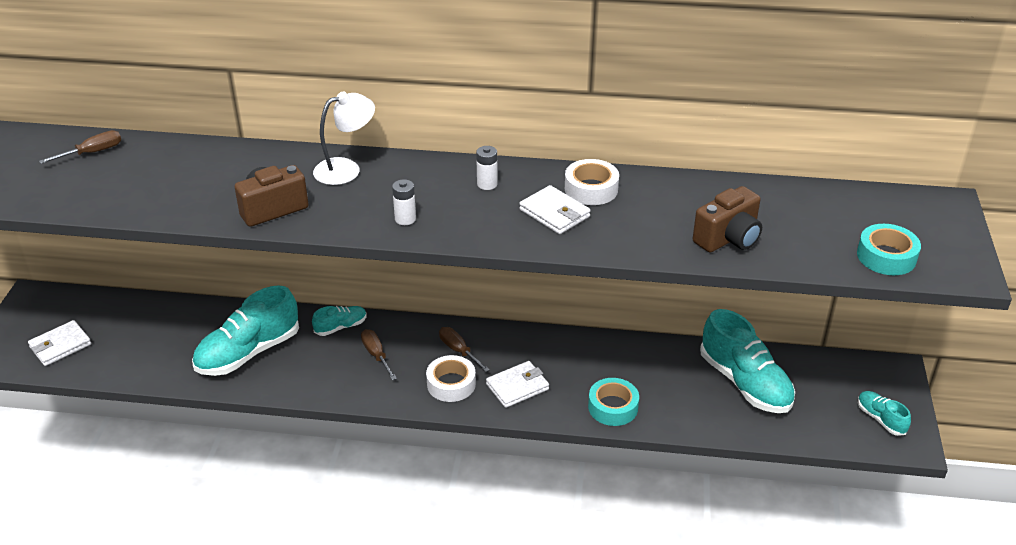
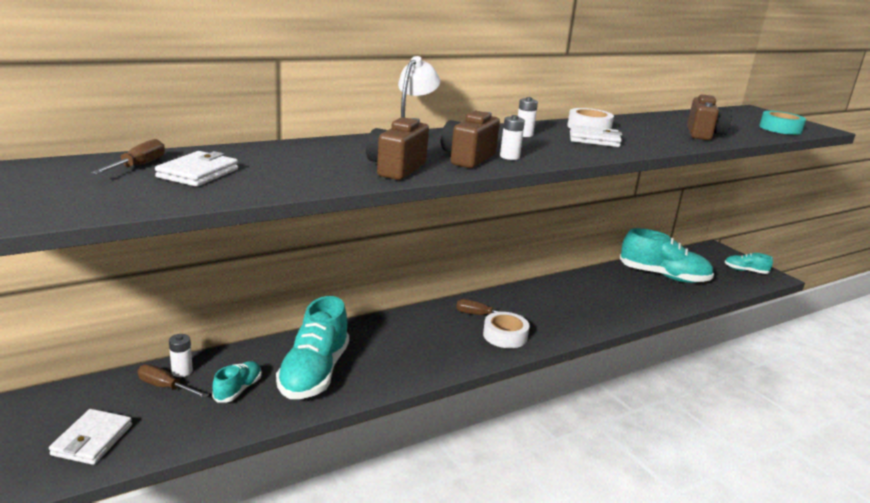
camera: 40 degrees left, 15 degrees down
(162, 310) = (182, 371): none -> white battery
(341, 327) = (371, 330): turquoise shoe -> turquoise shoe (238, 389)
(360, 211) = (468, 158): none -> brown camera
(376, 354) = (424, 337): brown screwdriver -> brown screwdriver (165, 387)
(517, 387) = (549, 322): white wallet -> white wallet (198, 173)
(613, 407) = (620, 312): turquoise tape -> none

